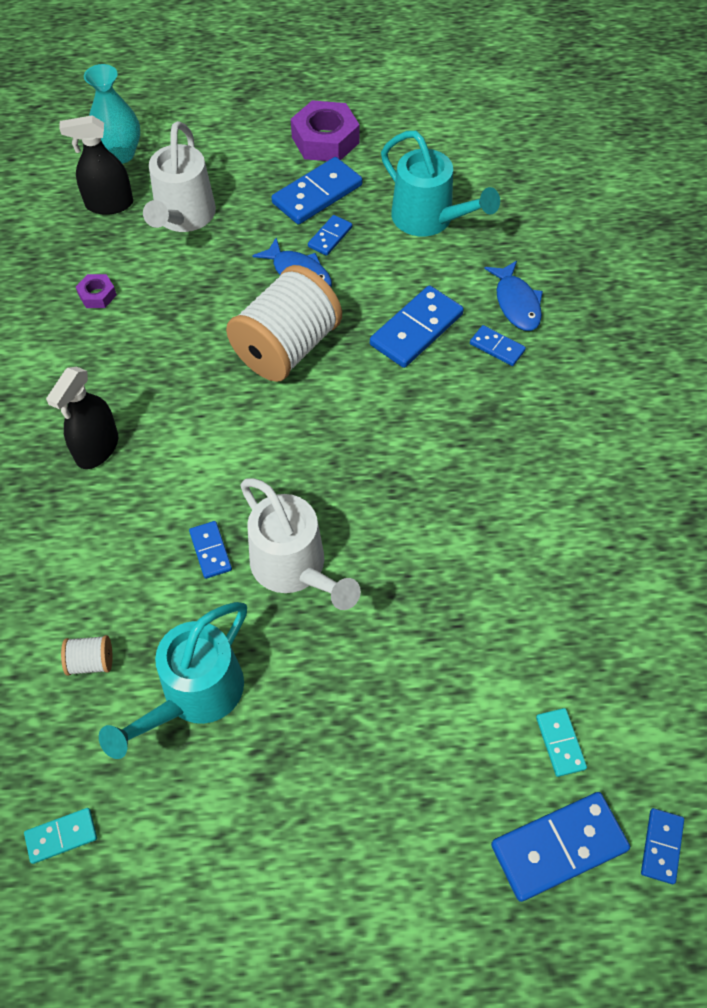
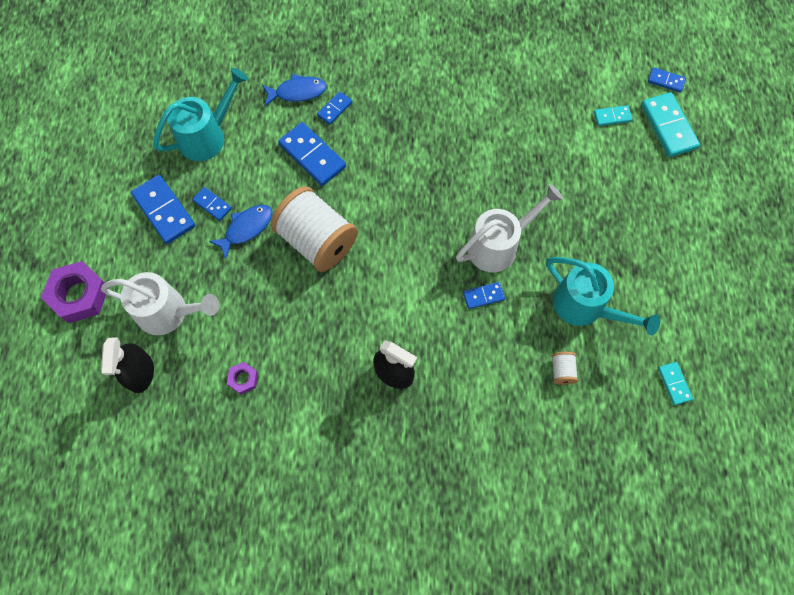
camera: 85 degrees left, 10 degrees up
(120, 154) = (79, 365): turquoise vase -> none
(325, 140) = (103, 200): purple nut -> purple nut (79, 295)
(558, 847) = (668, 126): blue domino -> turquoise domino

